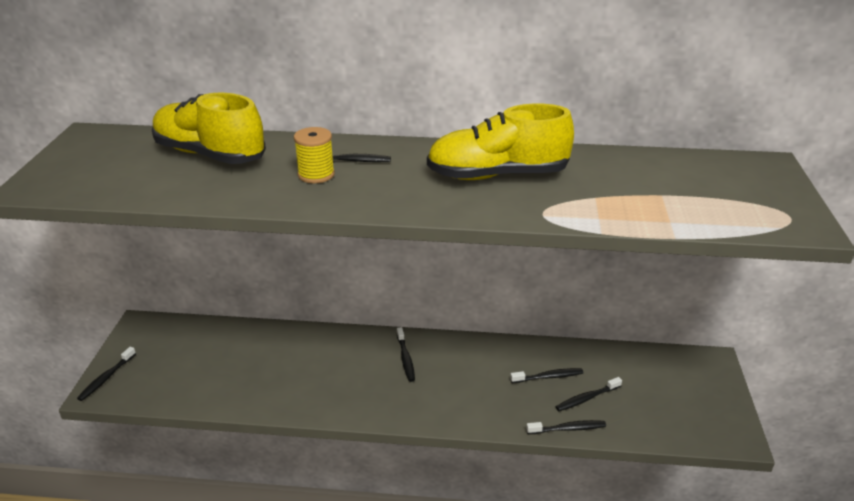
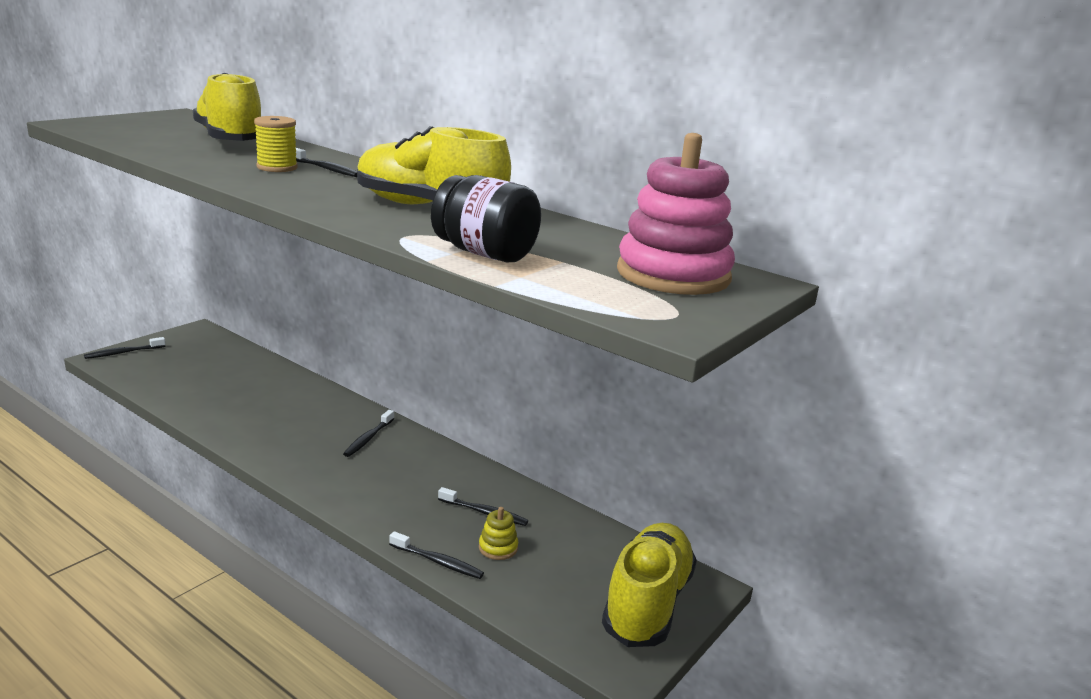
camera: 30 degrees right, 10 degrees down
(587, 398) = (498, 548): black toothbrush -> yellow stacking toy
(615, 209) = (484, 253): none -> black jar
(701, 389) = (647, 603): none -> yellow shoe
(727, 179) = (673, 275): none -> pink stacking toy

